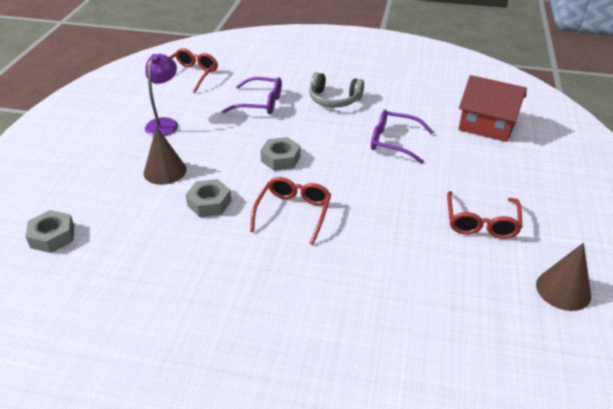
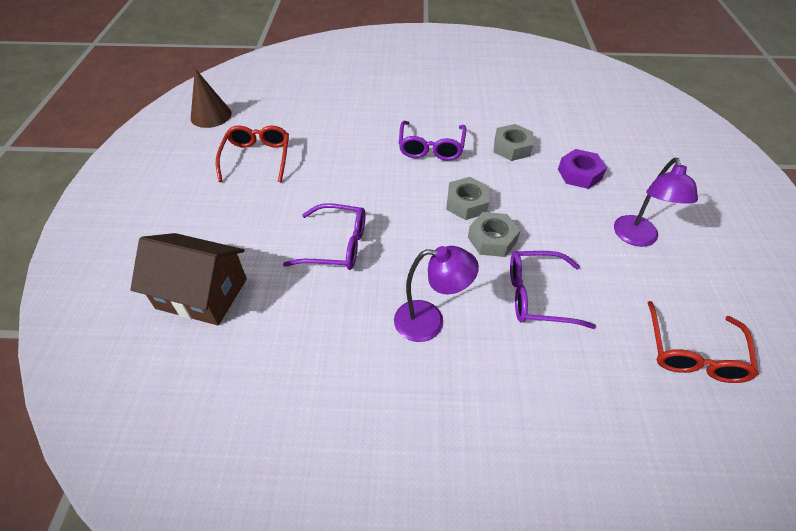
camera: 170 degrees right, 10 degrees up
(52, 236) = (617, 109): grey nut -> grey nut (492, 239)
(165, 171) = (579, 174): brown cone -> purple nut
(293, 213) = (431, 147): red glasses -> purple glasses
(334, 99) = (430, 321): grey headphones -> purple lamp
(487, 125) = (202, 293): red house -> brown house

